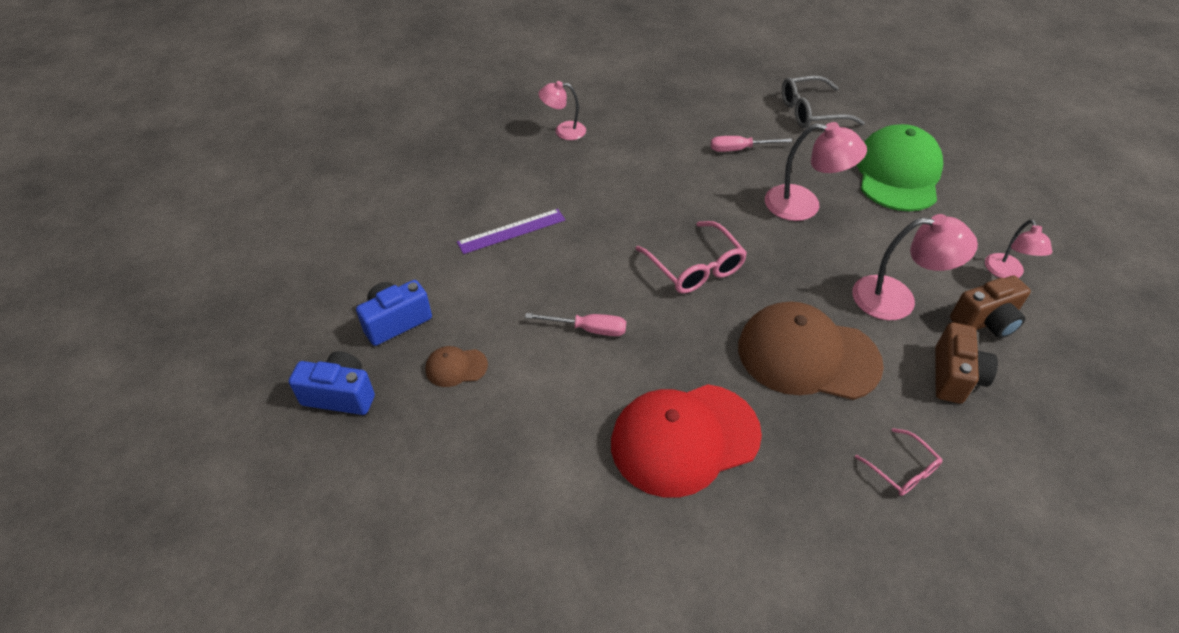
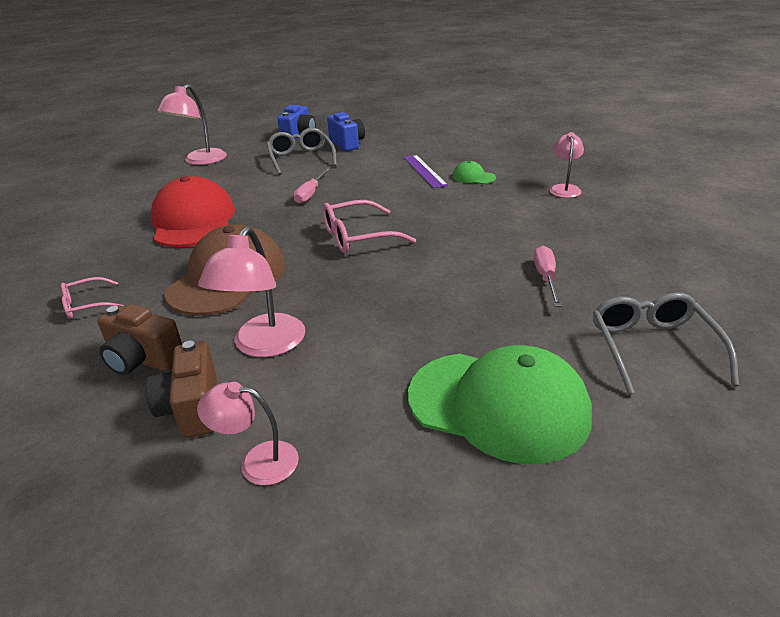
camera: 100 degrees right, 15 degrees down
(456, 367) = (301, 159): brown cap -> grey glasses
(533, 191) = (473, 177): none -> green cap
(804, 205) = (435, 308): pink lamp -> pink lamp (200, 161)

